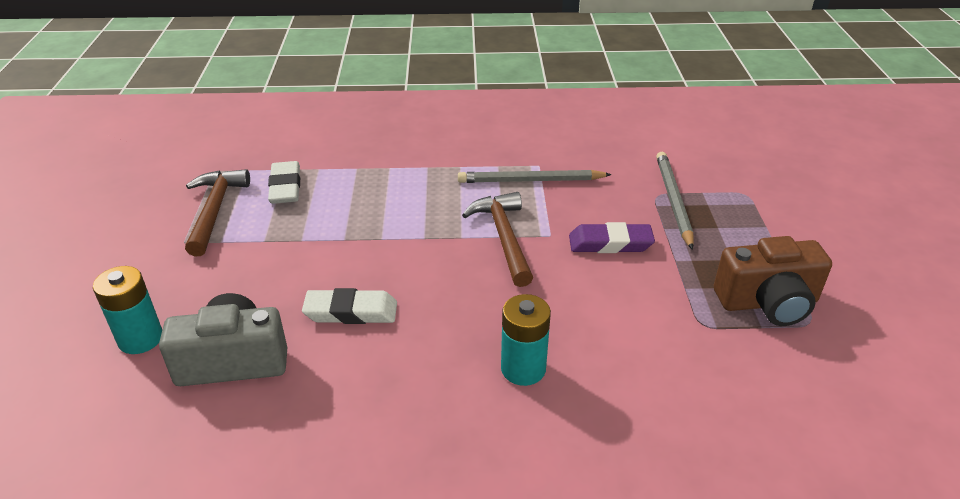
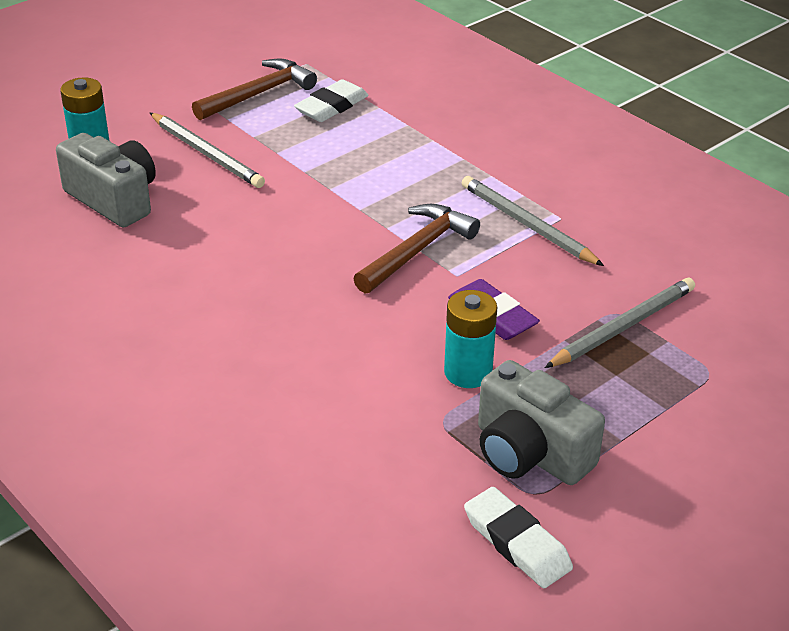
camera: 50 degrees right, 0 degrees up
(249, 275) = (207, 153): none -> grey pencil
(351, 312) = (224, 222): white eraser -> white eraser (517, 543)
(523, 369) = (260, 339): turquoise battery -> turquoise battery (468, 372)
(768, 302) = (529, 453): brown camera -> grey camera

